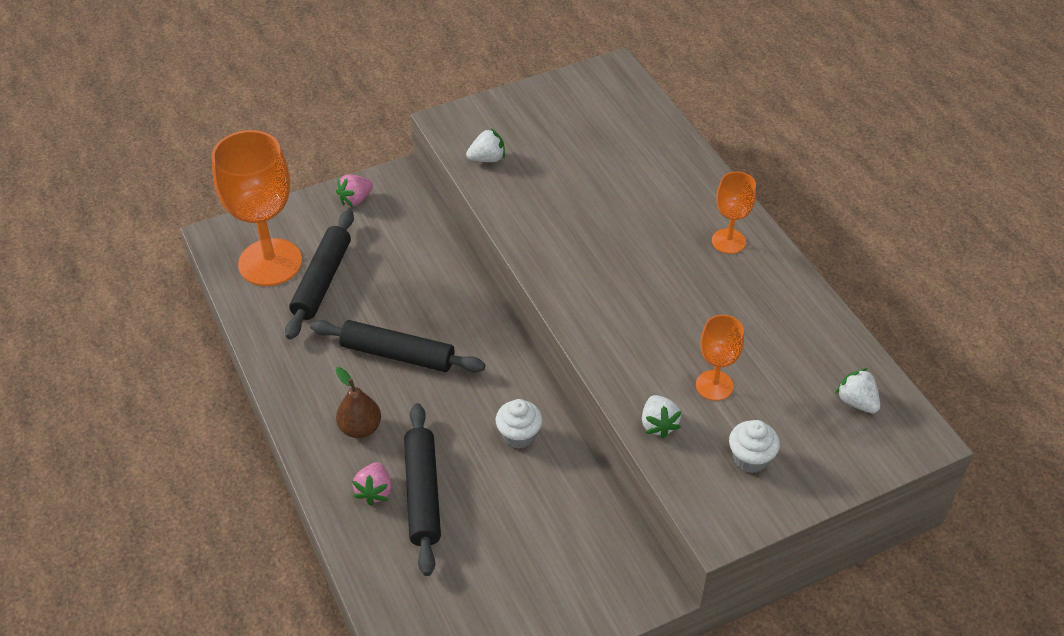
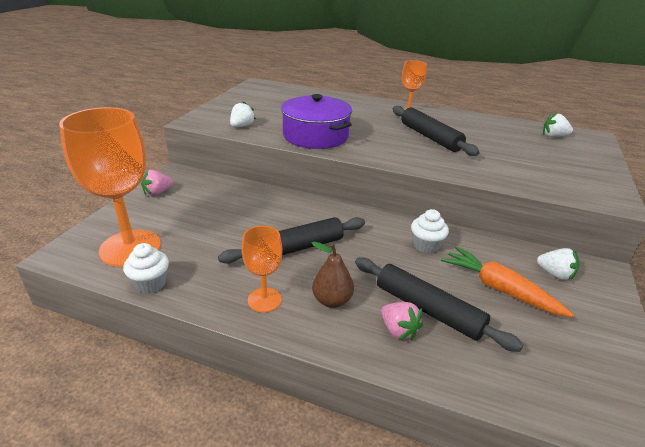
camera: 45 degrees left, 15 degrees down
(322, 281) = (187, 239): black rolling pin -> black rolling pin (430, 137)
(355, 199) = (157, 192): pink strawberry -> pink strawberry turned 45 degrees clockwise
(514, 525) = (499, 289): none -> orange carrot
(545, 222) = (315, 136): none -> purple pot
(658, 424) = (512, 179): white strawberry -> white strawberry (555, 274)
(714, 385) = (501, 155): orange goblet -> orange goblet (264, 300)
(750, 459) = (567, 171): white cupcake -> white cupcake (150, 283)

